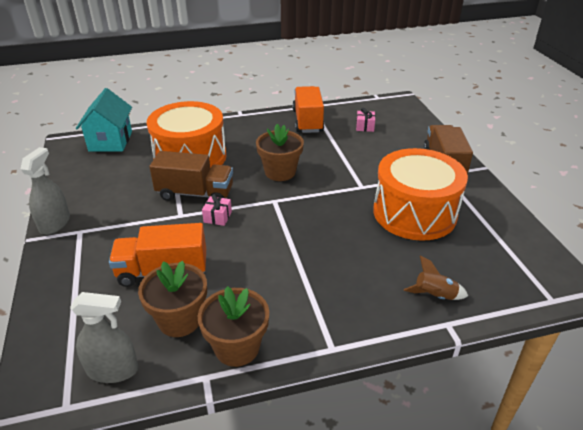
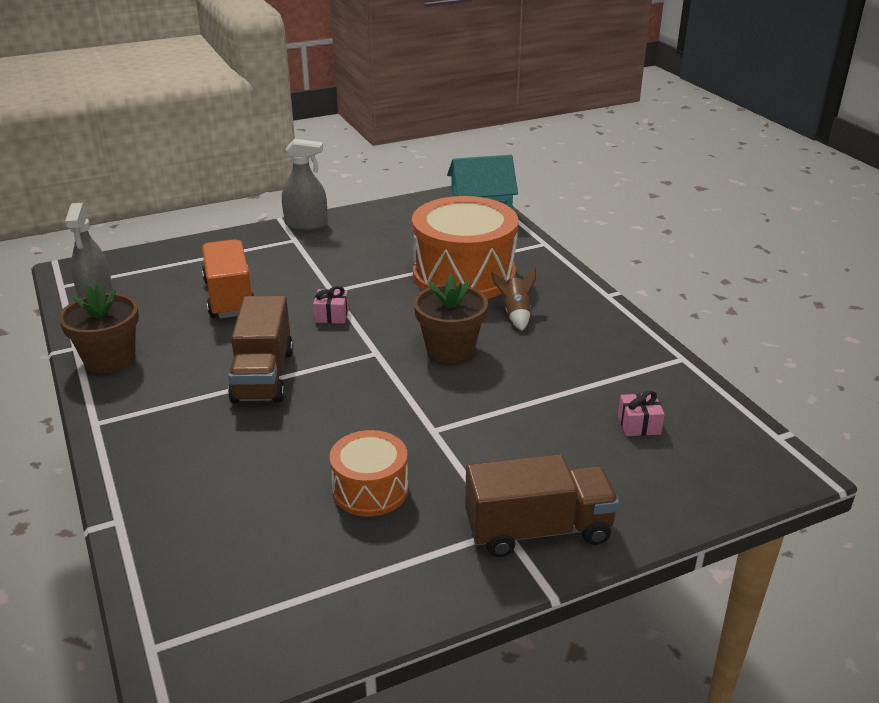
camera: 80 degrees right, 5 degrees down
(179, 320) = (154, 320): brown flower pot -> none
(195, 194) = (378, 292): brown truck -> brown truck (263, 376)
(307, 121) = (622, 359): orange truck -> none
(414, 213) = (370, 490): orange drum -> orange drum, size x0.53
(434, 296) = (173, 509): brown rocket -> brown rocket (515, 313)

